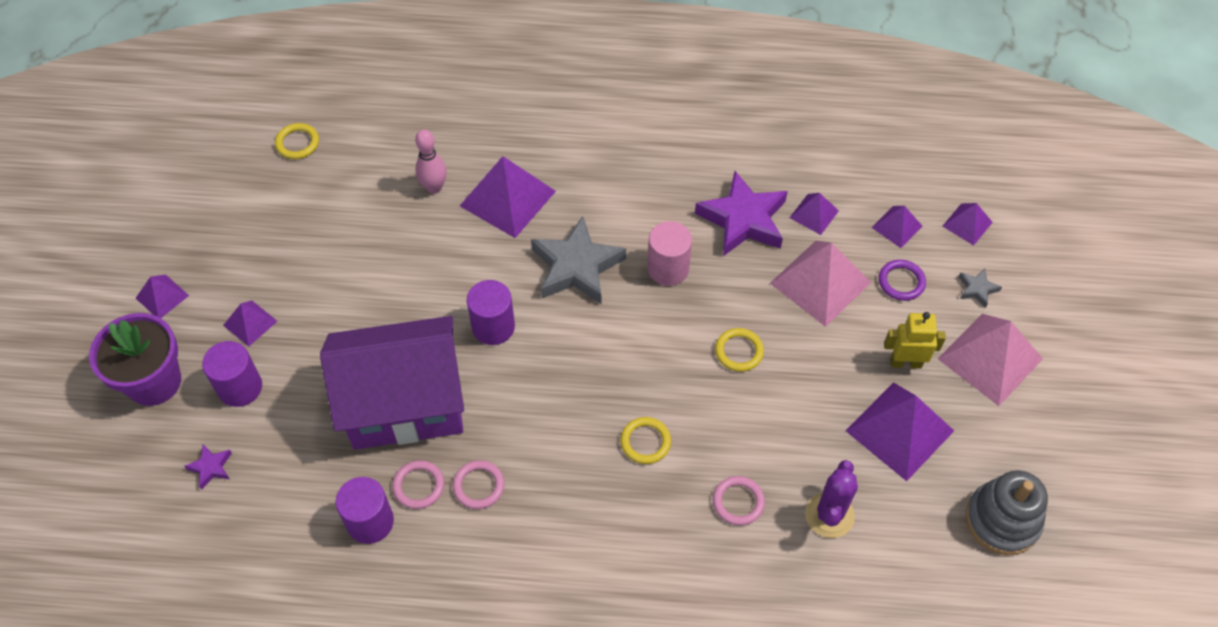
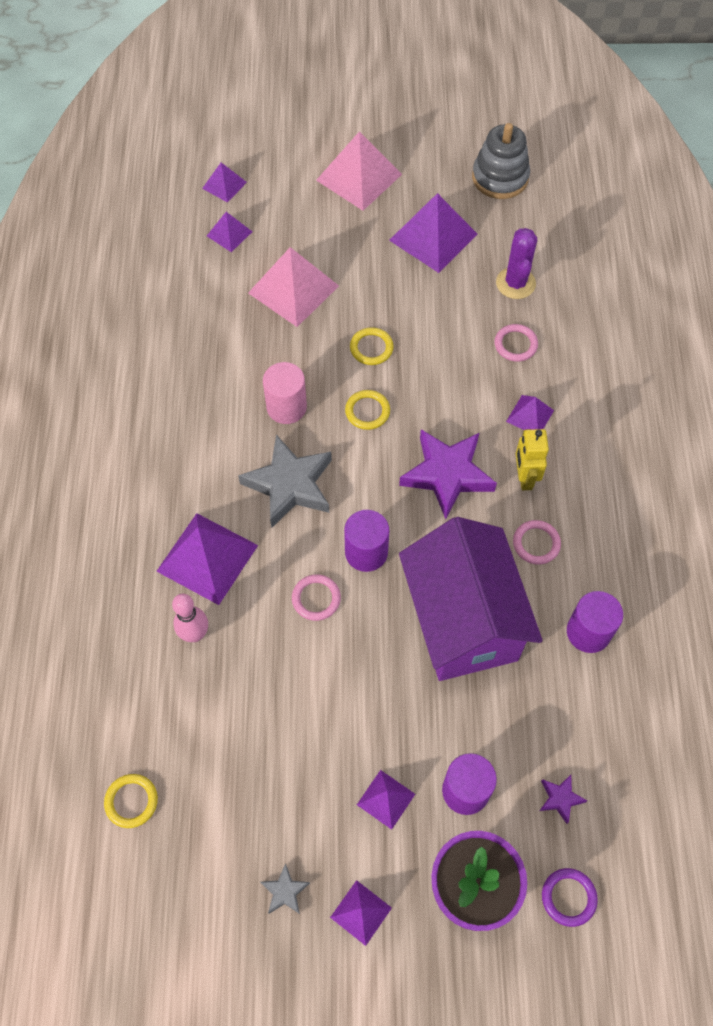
camera: 95 degrees left, 5 degrees up
(419, 486) = (545, 595): pink ring -> pink ring (316, 598)
(645, 442) = (471, 414): yellow ring -> yellow ring (367, 411)
(743, 219) = (226, 349): purple star -> purple star (447, 475)
(814, 214) = (217, 294): purple pyramid -> purple pyramid (530, 415)
(829, 515) = (515, 283): purple cactus -> purple cactus turned 75 degrees clockwise
(901, 282) = (288, 232): purple ring -> purple ring (568, 897)
(905, 362) = (369, 231): yellow robot -> yellow robot (524, 477)
(977, 289) = (292, 182): grey star -> grey star (285, 891)

